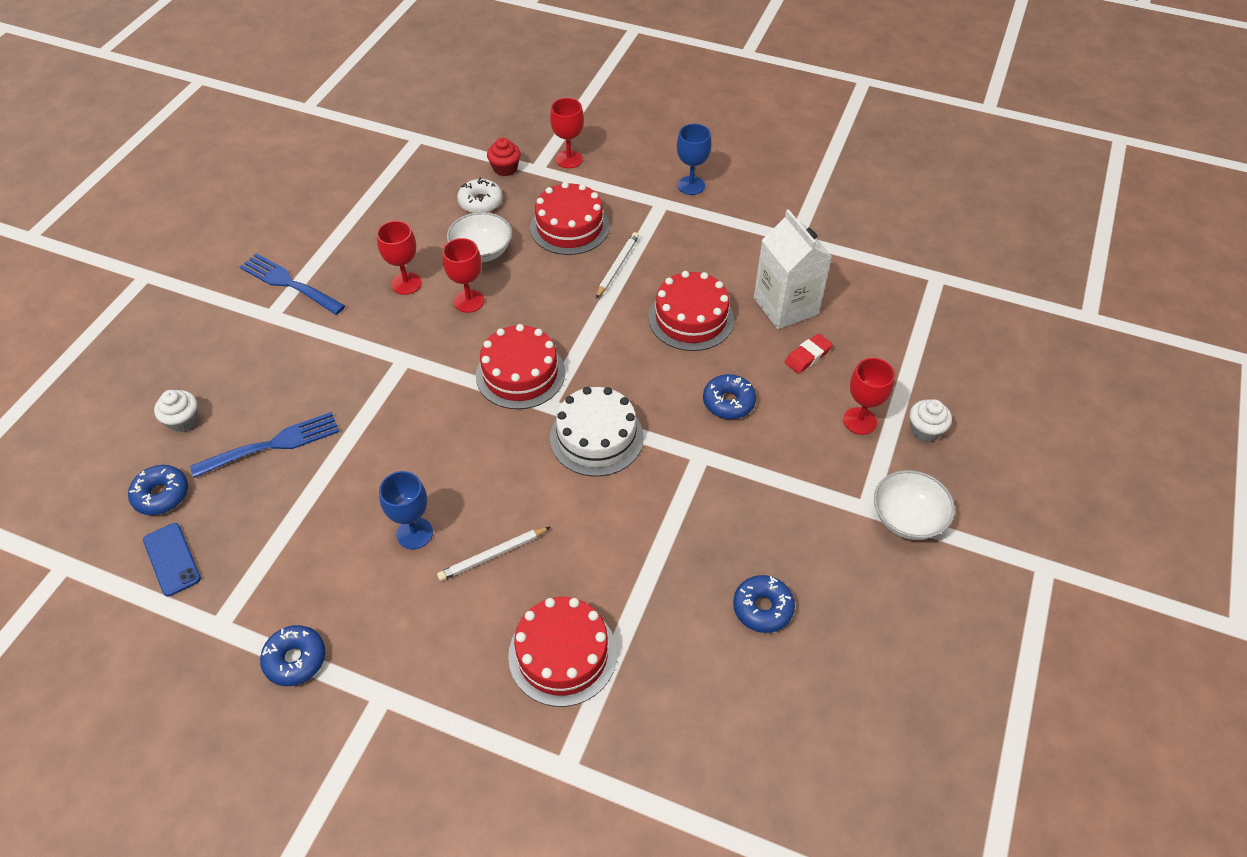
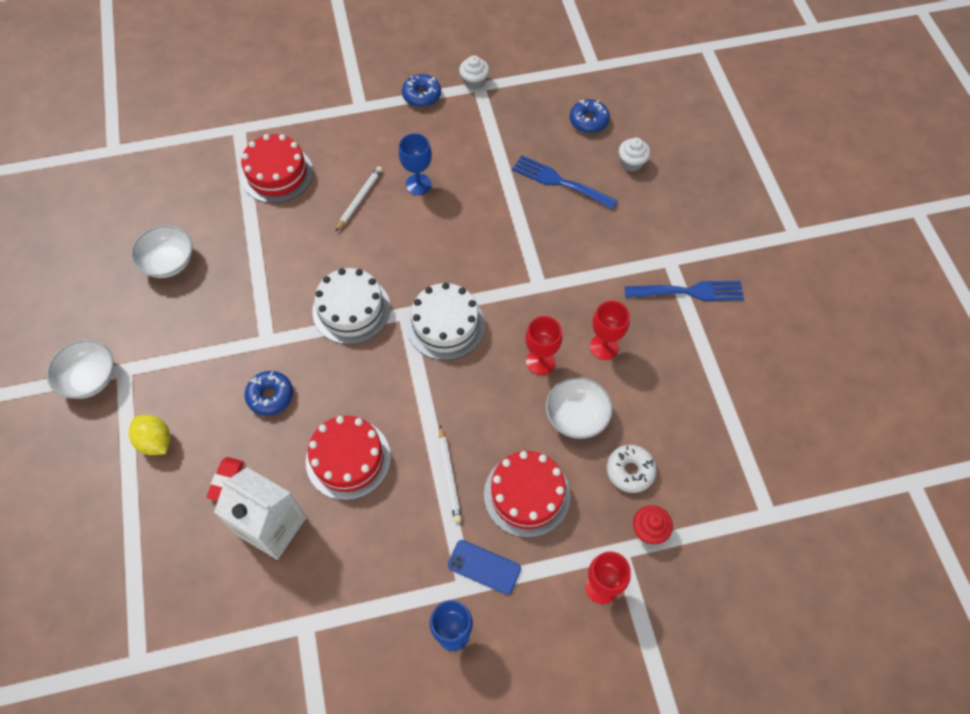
camera: 145 degrees right, 10 degrees up
(172, 559) = (541, 98): blue phone -> blue phone (484, 567)
(273, 444) = (559, 182): blue fork -> blue fork turned 90 degrees clockwise
(520, 374) = (445, 325): red cake -> white cake
(762, 608) = (169, 262): blue donut -> white bowl
(860, 421) = (156, 441): red goblet -> yellow lemon
(925, 430) = (98, 465): white cupcake -> white cupcake (474, 81)

